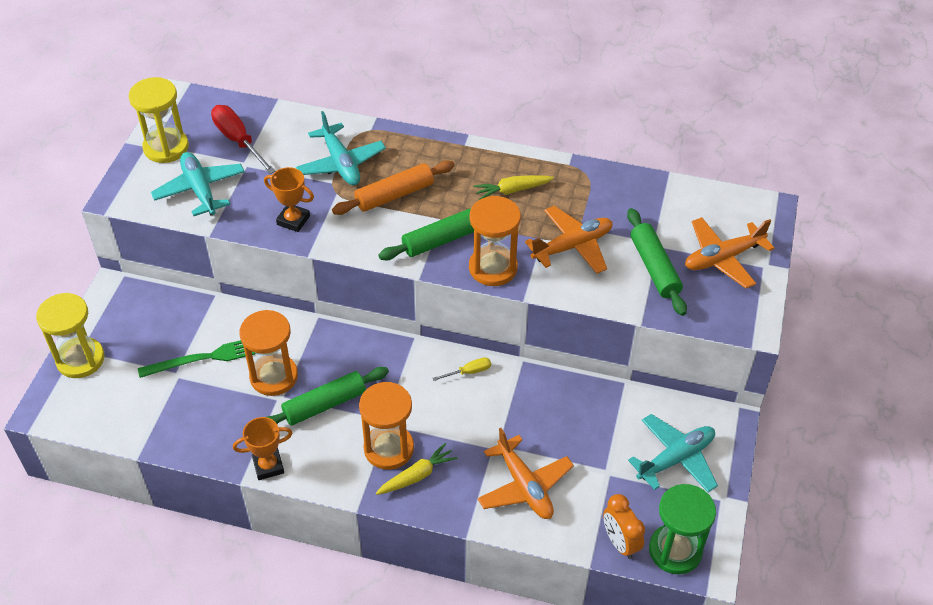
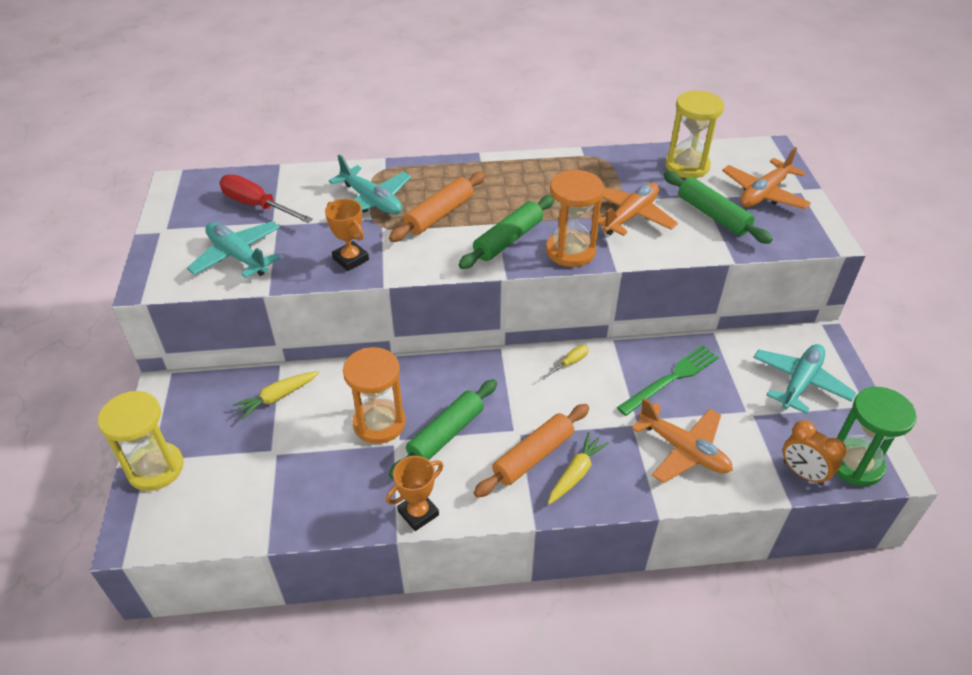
camera: 20 degrees left, 5 degrees down
(166, 147) = (182, 228): yellow hourglass -> yellow hourglass (687, 166)
(207, 357) = (299, 425): green fork -> green fork (671, 378)
(293, 220) = (351, 259): orange trophy -> orange trophy turned 45 degrees clockwise
(389, 448) = (533, 456): orange hourglass -> orange rolling pin
(512, 190) = (547, 186): yellow carrot -> yellow carrot (277, 397)

